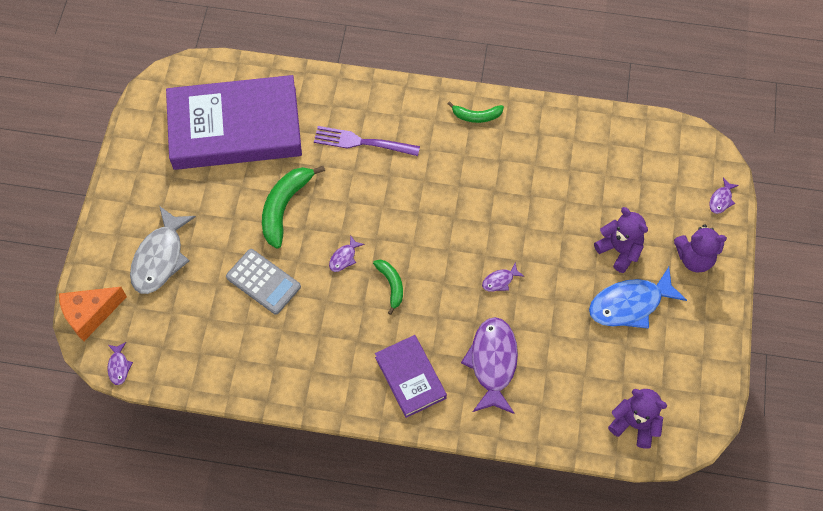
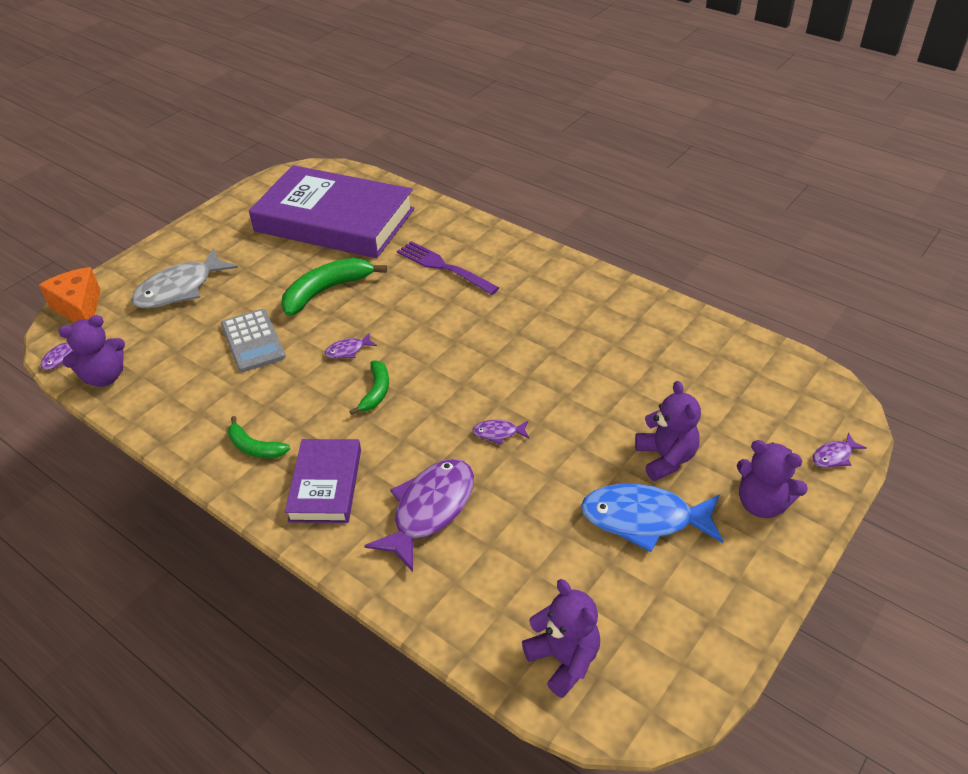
camera: 30 degrees right, 20 degrees down
(90, 314) = (79, 308): orange cheese -> orange cheese turned 60 degrees clockwise
(172, 367) = (105, 377): none -> purple teddy bear
(476, 116) = (578, 284): green banana -> green banana (255, 447)

